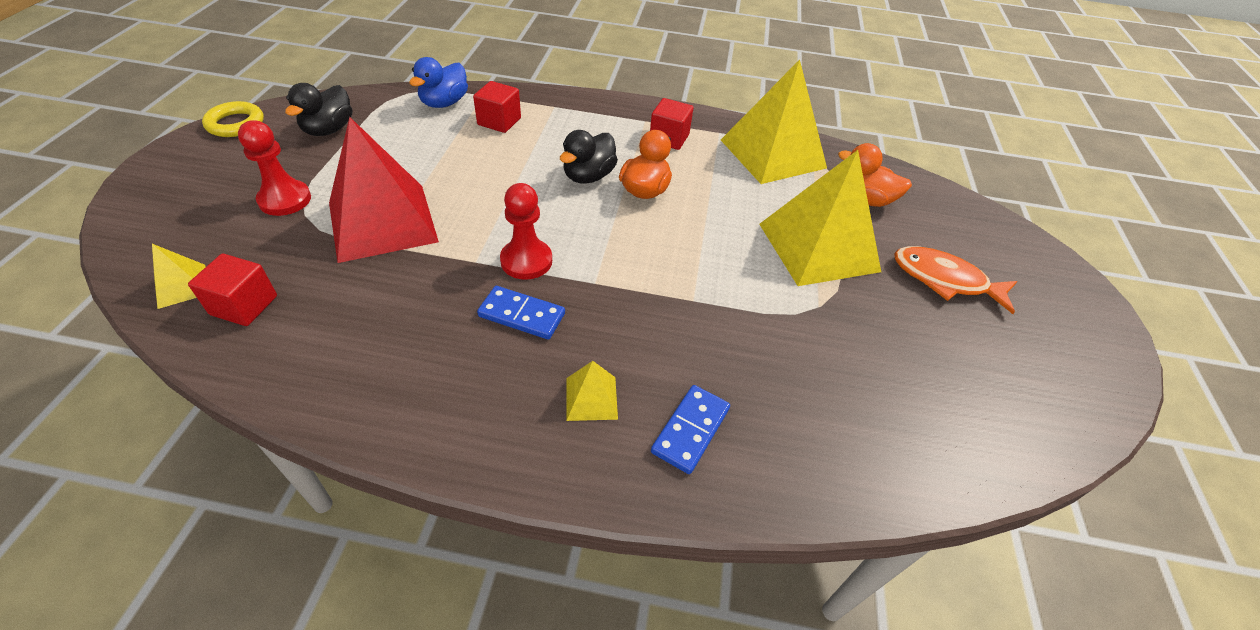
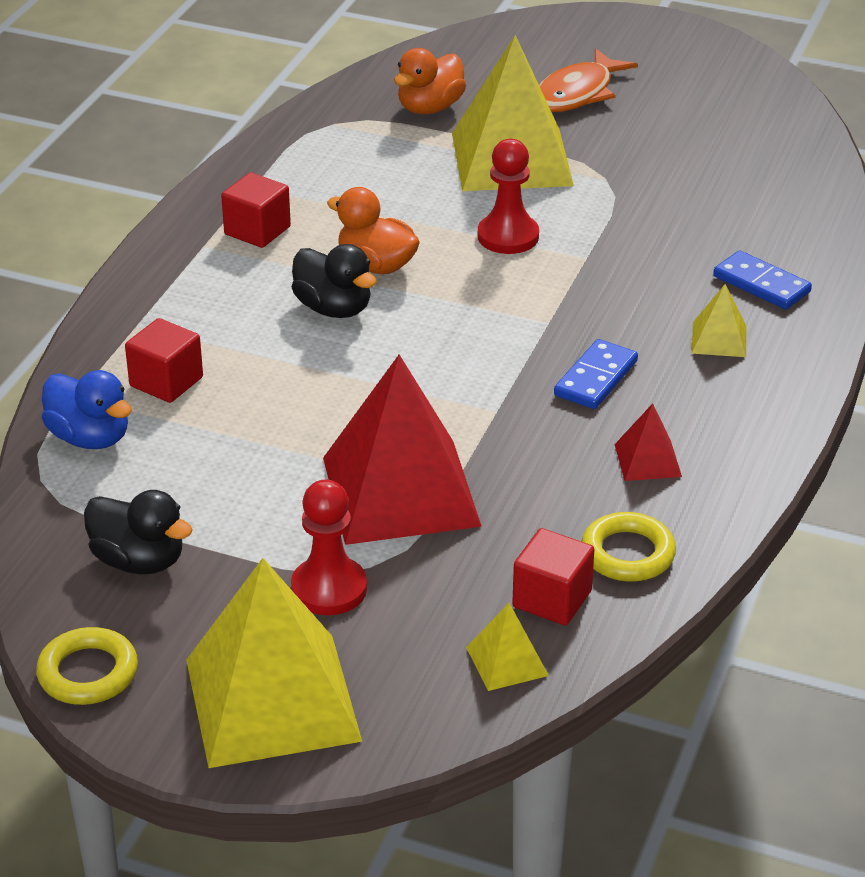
camera: 75 degrees left, 10 degrees down
(288, 347) = (627, 553): none -> yellow ring
(409, 354) = (647, 460): none -> red pyramid
(526, 261) = (502, 370): red pawn -> red pawn (508, 236)
(772, 153) = (317, 153): yellow pyramid -> yellow pyramid (272, 700)

